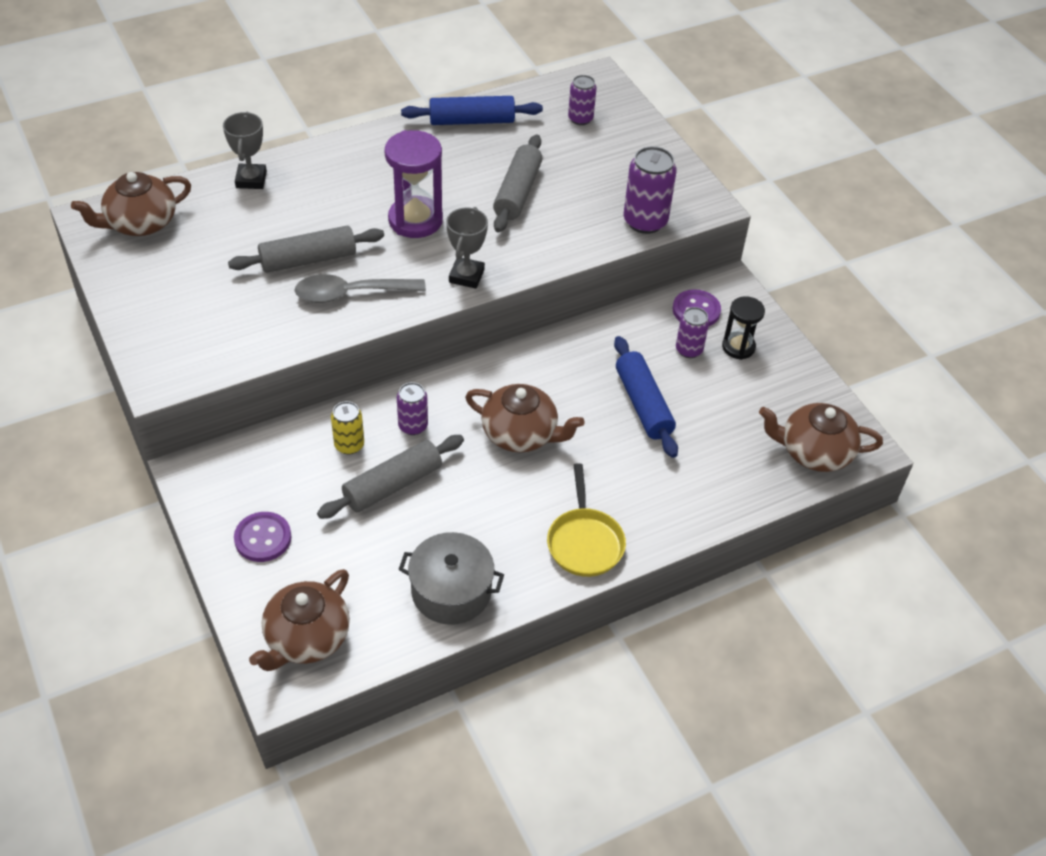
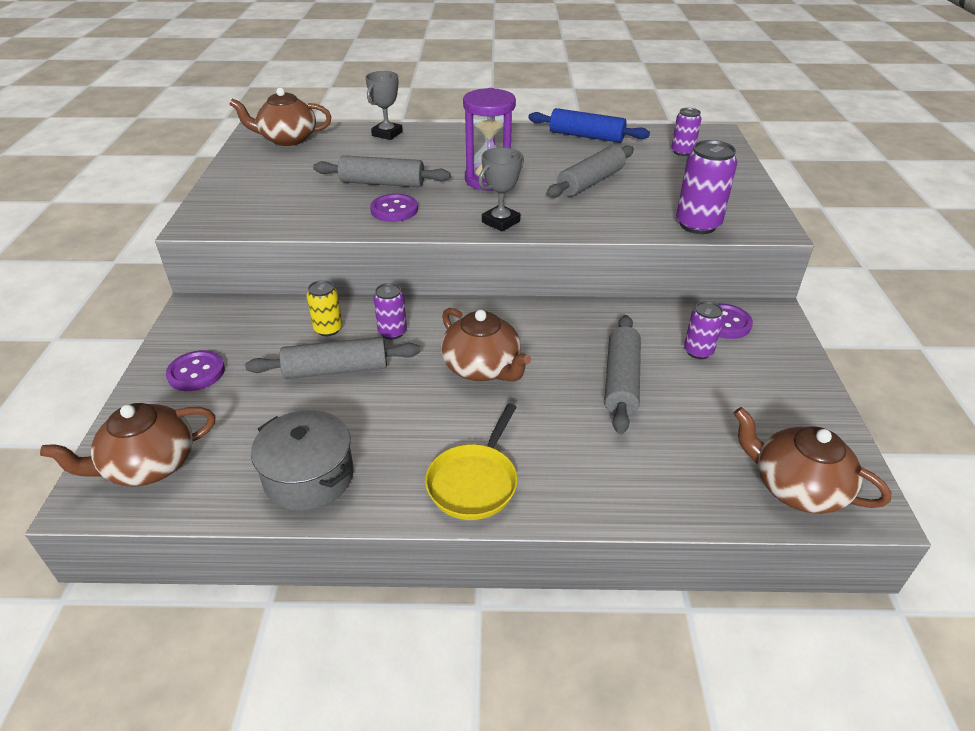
camera: 30 degrees right, 10 degrees down
(350, 294) = (394, 210): grey spoon -> purple button
(643, 404) = (621, 381): blue rolling pin -> grey rolling pin
(738, 347) = (754, 364): black hourglass -> none

